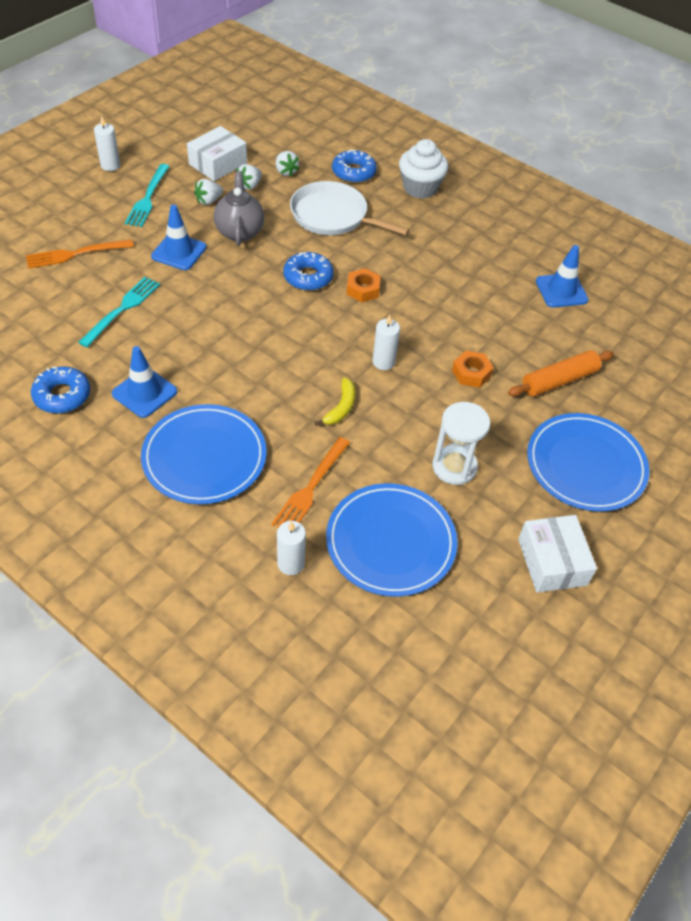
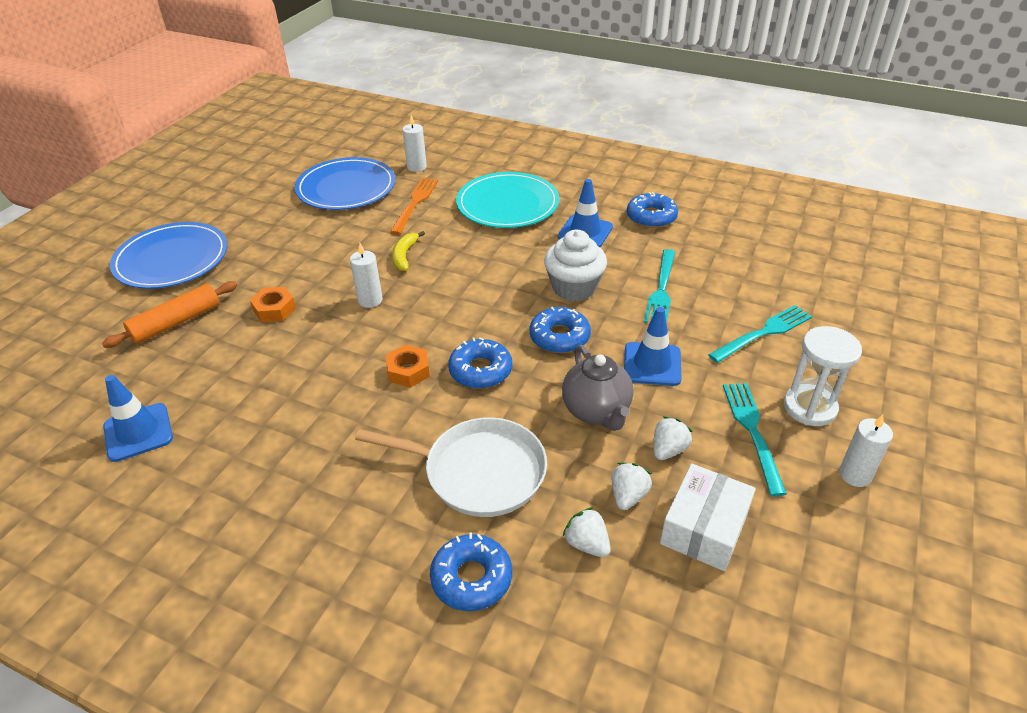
camera: 170 degrees right, 10 degrees down
(75, 254) = (763, 333): orange fork -> turquoise fork
(204, 457) = (507, 204): blue plate -> turquoise plate
(235, 288) = (559, 337): none -> blue donut
(420, 188) = (346, 575): white cupcake -> white cupcake (574, 288)
(454, 467) = (295, 236): white hourglass -> white hourglass (809, 407)
(552, 562) = (221, 199): white box -> none

